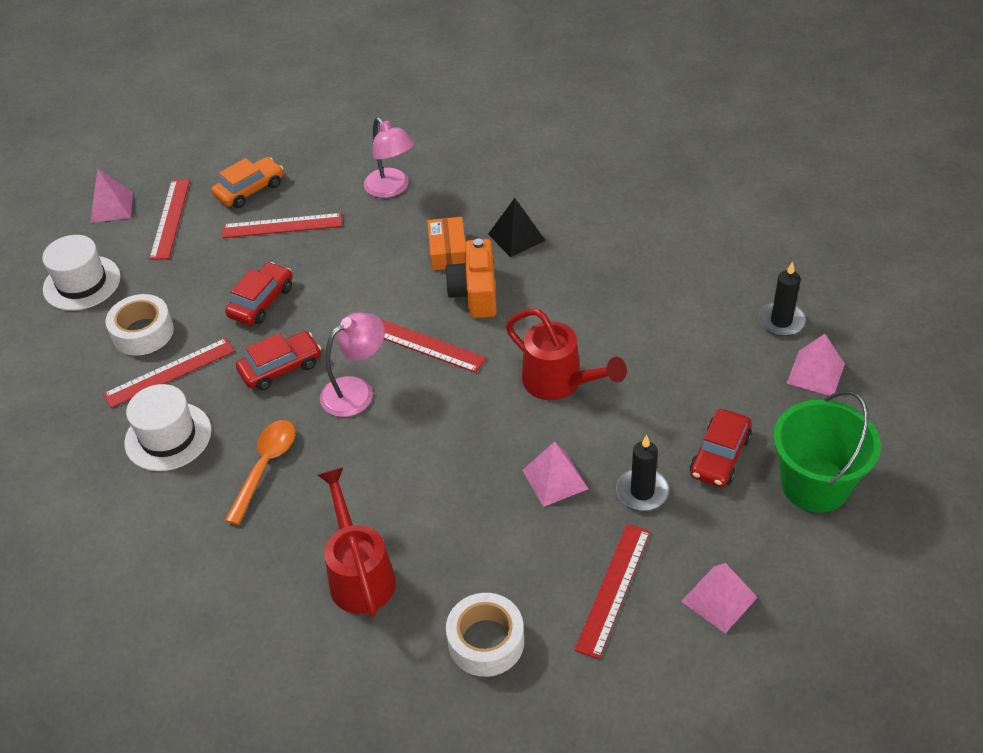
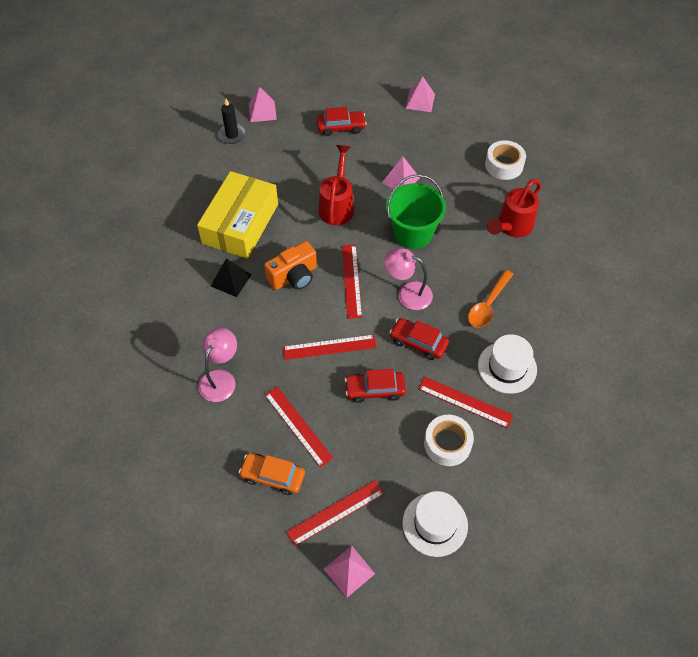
camera: 125 degrees left, 10 degrees up
(265, 467) = (488, 304): orange spoon -> orange spoon turned 45 degrees counterclockwise
(448, 251) = (265, 310): orange box -> none
(600, 274) = (240, 224): none -> yellow box
(613, 589) = (443, 135): red ruler -> red ruler (329, 347)
(642, 492) = (383, 146): black candle -> none
(815, 485) = (334, 91): green bucket -> green bucket (413, 233)

